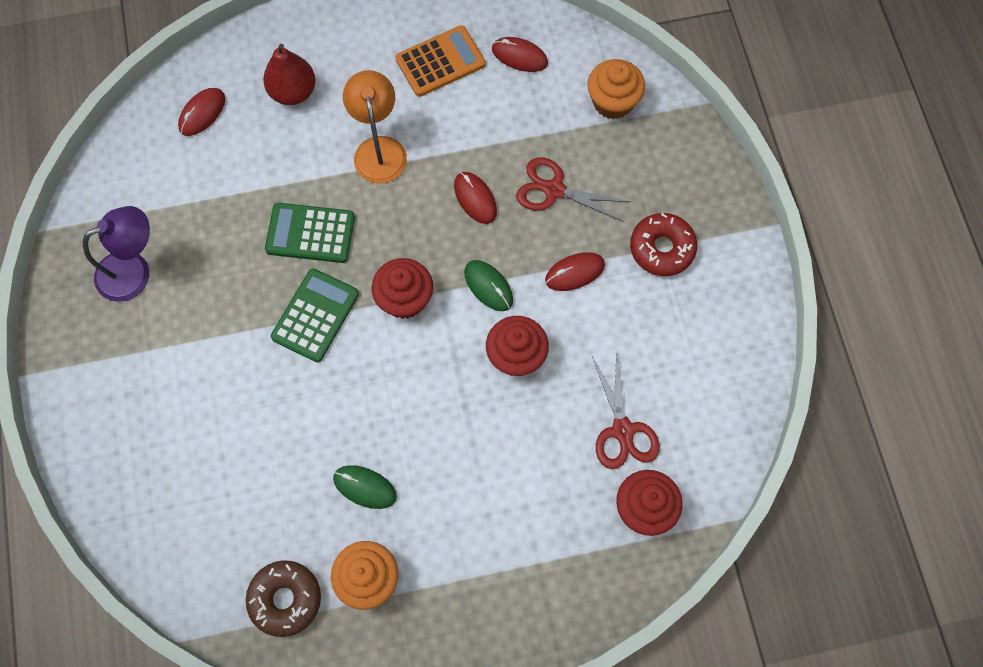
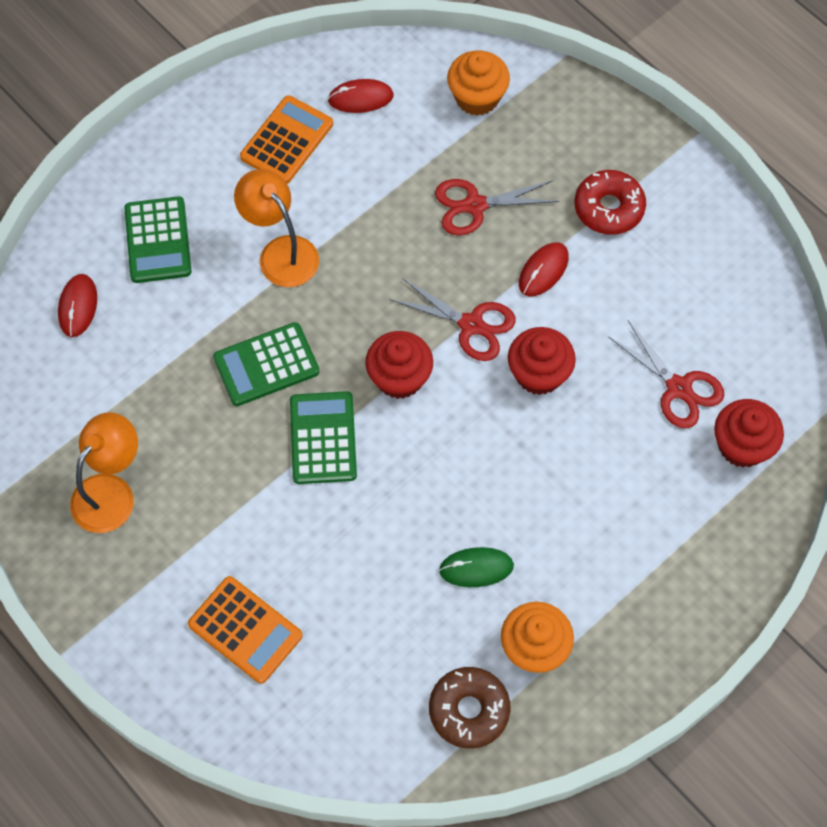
camera: 30 degrees left, 5 degrees down
(134, 271) = (111, 492): purple lamp -> orange lamp
(161, 435) = (245, 630): none -> orange calculator
(293, 92) = (158, 240): red pear -> green calculator
(475, 198) = (405, 251): red mouse -> none
(488, 286) = (471, 325): green mouse -> red scissors

